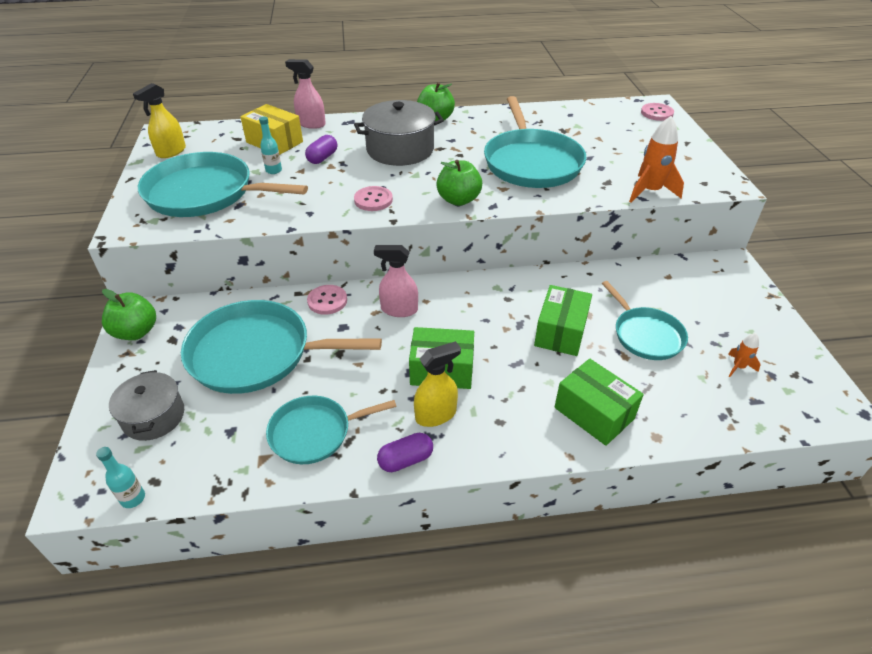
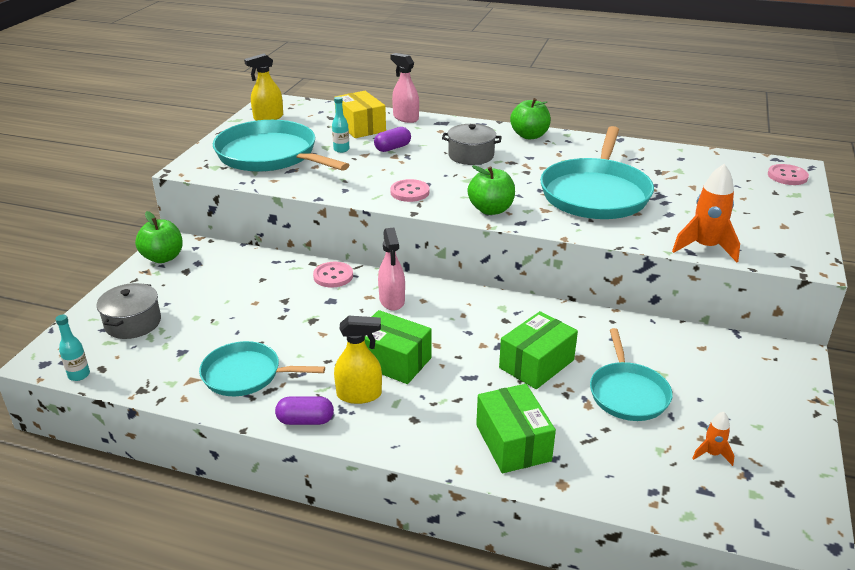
camera: 25 degrees right, 10 degrees down
(256, 353) = (243, 300): turquoise pan -> none
(399, 309) = (392, 300): pink spray bottle -> pink spray bottle turned 135 degrees counterclockwise
(400, 149) = (471, 155): grey pot -> grey pot, size x0.65

